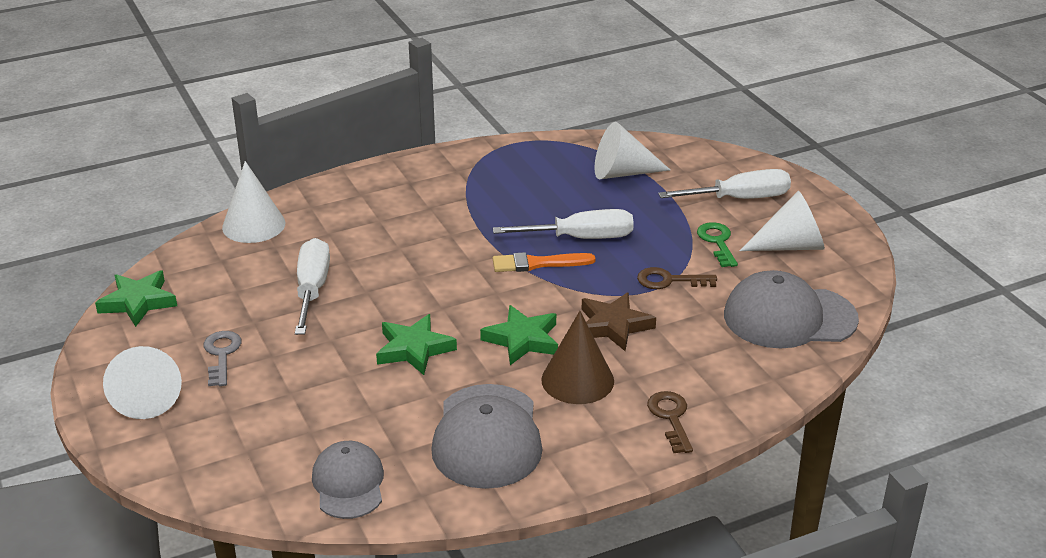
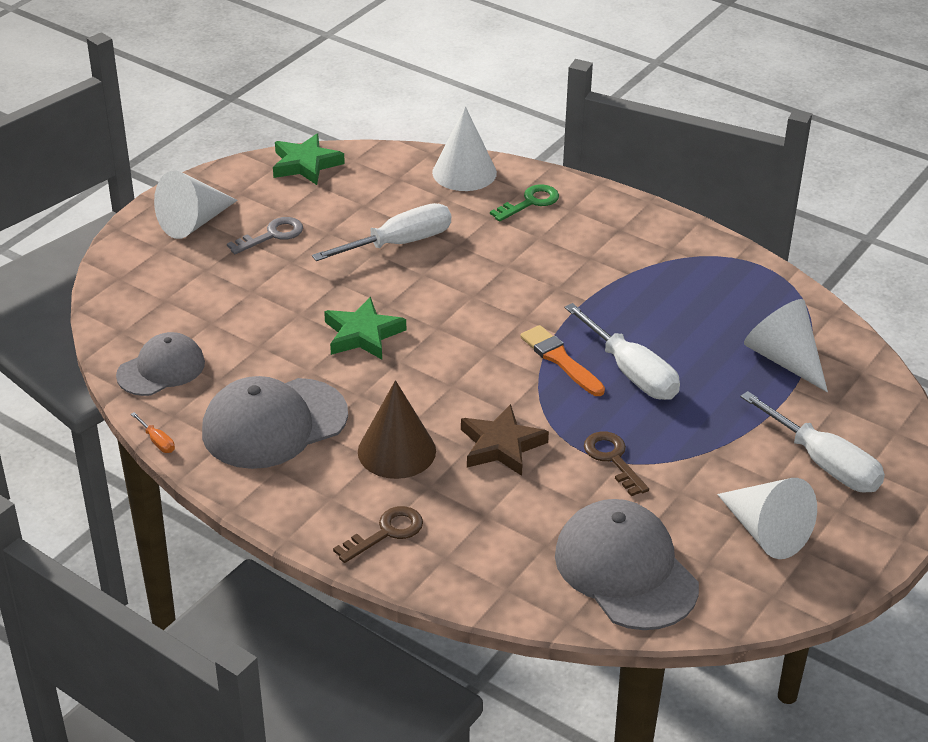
camera: 60 degrees right, 5 degrees up
(450, 517) = (157, 441): none -> orange screwdriver
(522, 339) = (430, 394): green star -> none
(717, 242) = (718, 472): green key -> green key (530, 202)

